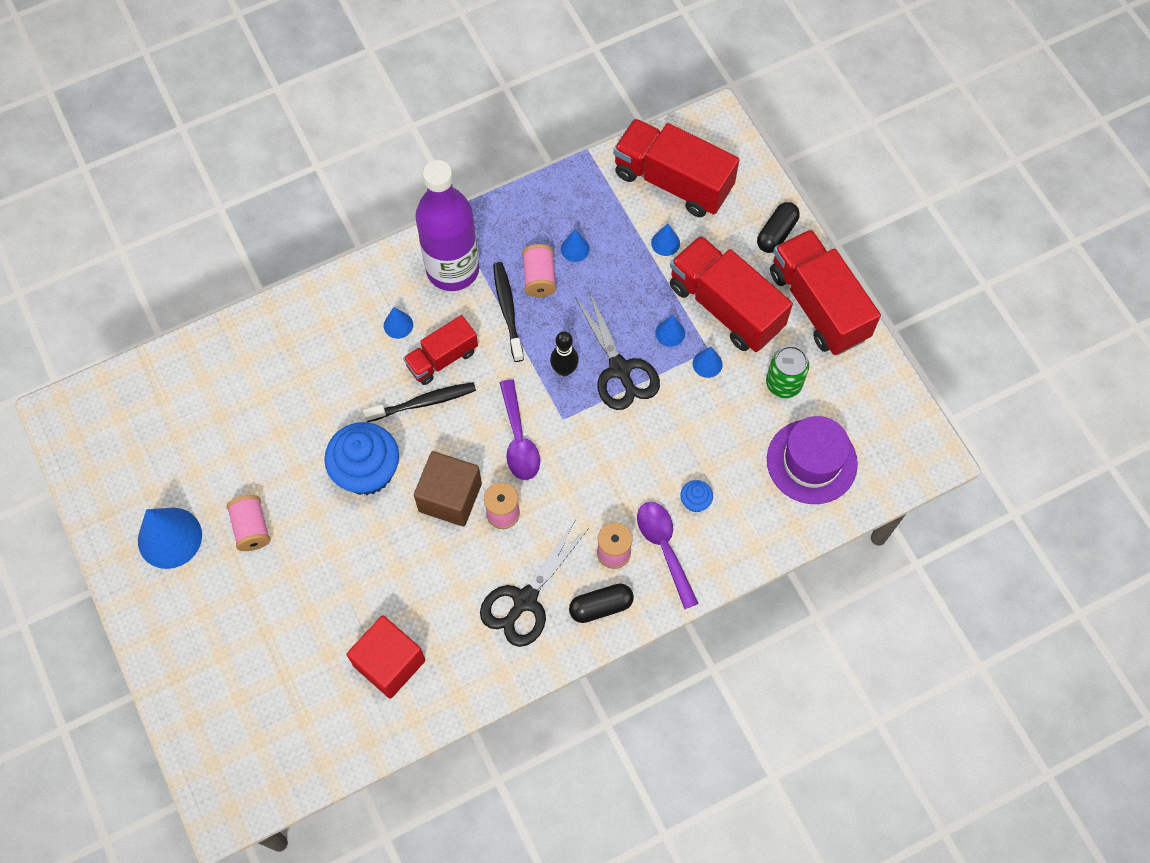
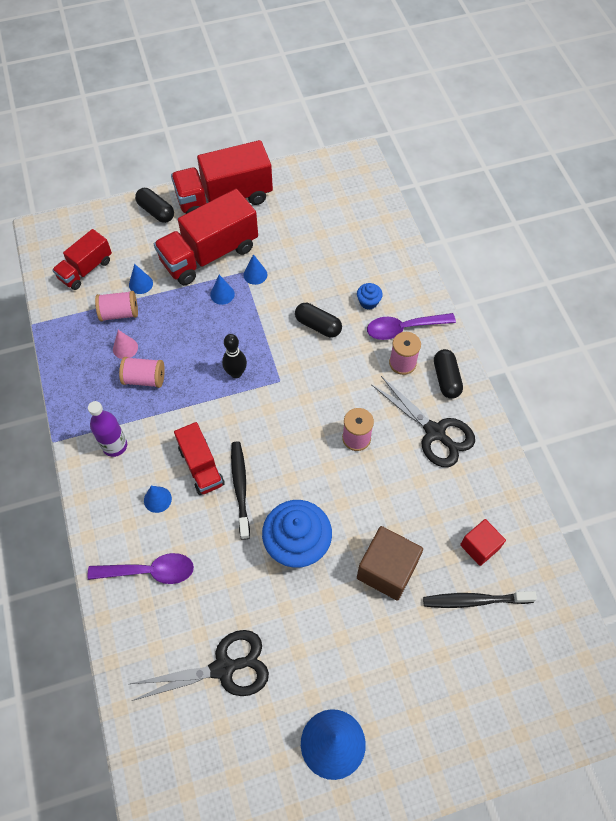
camera: 80 degrees left, 5 degrees down
(252, 528) = (336, 658): pink spool -> pink spool (119, 313)
(389, 663) = (479, 547): red cube -> red cube, size x0.63
(450, 497) = (335, 477): brown cube -> brown cube (387, 570)
(452, 269) = (115, 446): purple bottle -> purple bottle, size x0.51
(507, 310) = (168, 407): black toothbrush -> black toothbrush (475, 600)
(518, 439) = (291, 416): purple spoon -> purple spoon (149, 571)
(575, 249) = (125, 348): blue cone -> pink cone
(620, 369) = (245, 333): black scissors -> black scissors (224, 668)
(648, 448) = (318, 325): none -> black capsule
(672, 181) = (85, 269): red truck -> red truck, size x0.58
(783, 383) = (283, 230): green can -> none
(811, 461) = (349, 225): purple hat -> none

